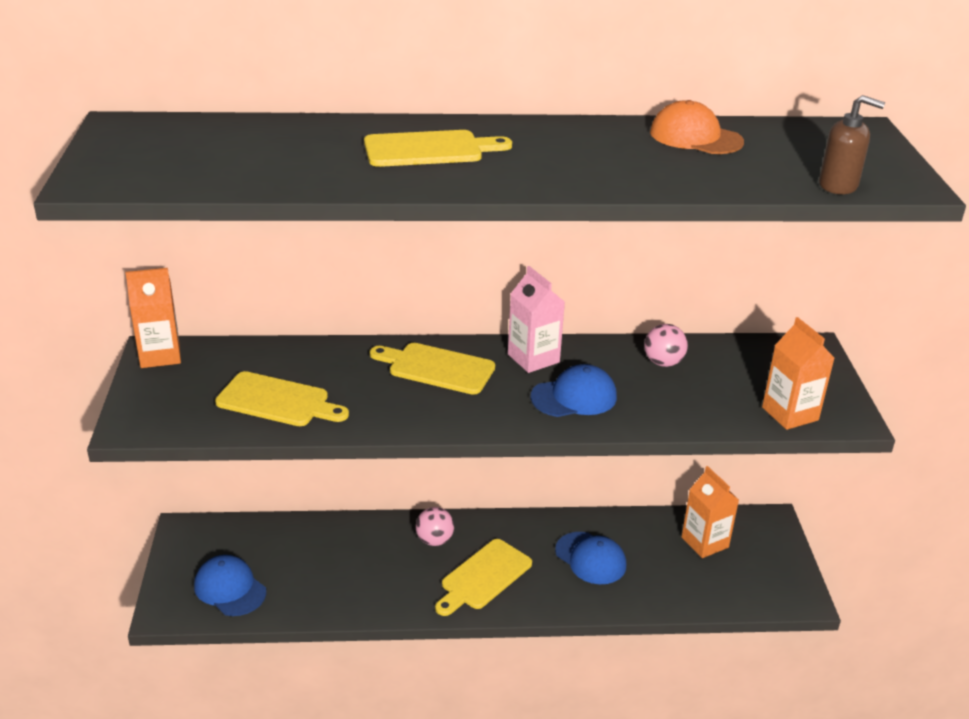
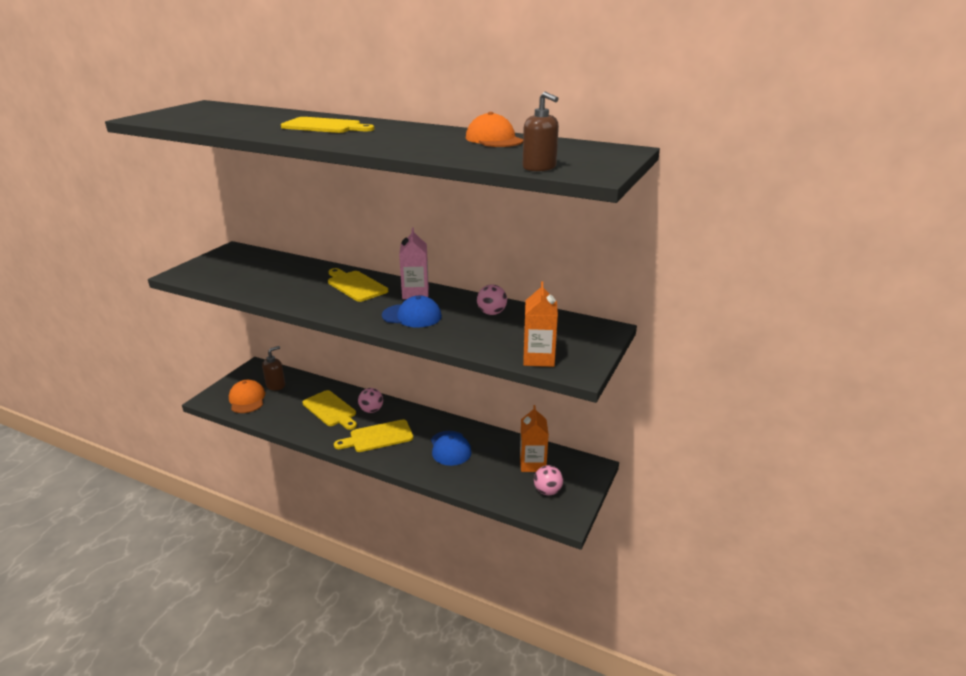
camera: 30 degrees right, 5 degrees down
(160, 355) = (232, 250): orange carton -> none
(230, 588) = (247, 399): blue cap -> orange cap
(251, 550) = (276, 385): none -> brown soap dispenser
(277, 401) = (255, 280): yellow cutting board -> yellow cutting board (330, 410)
(752, 572) = (547, 491): none -> pink ball

